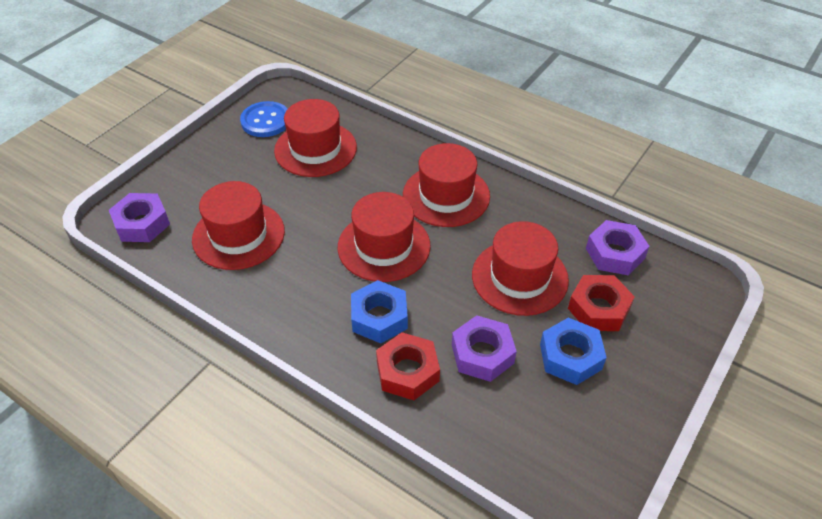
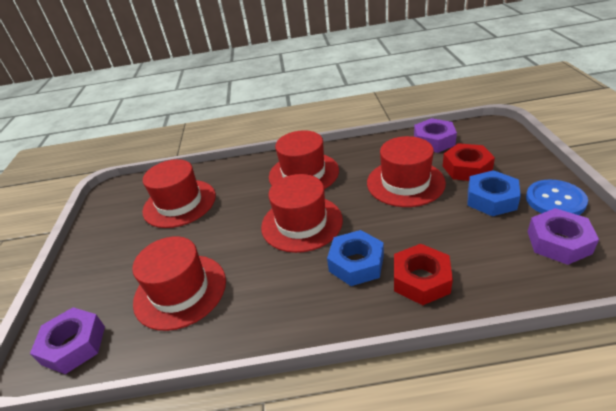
camera: 35 degrees left, 10 degrees down
(265, 121) = (118, 211): blue button -> blue button (555, 200)
(482, 354) = (447, 234): purple nut -> purple nut (558, 242)

